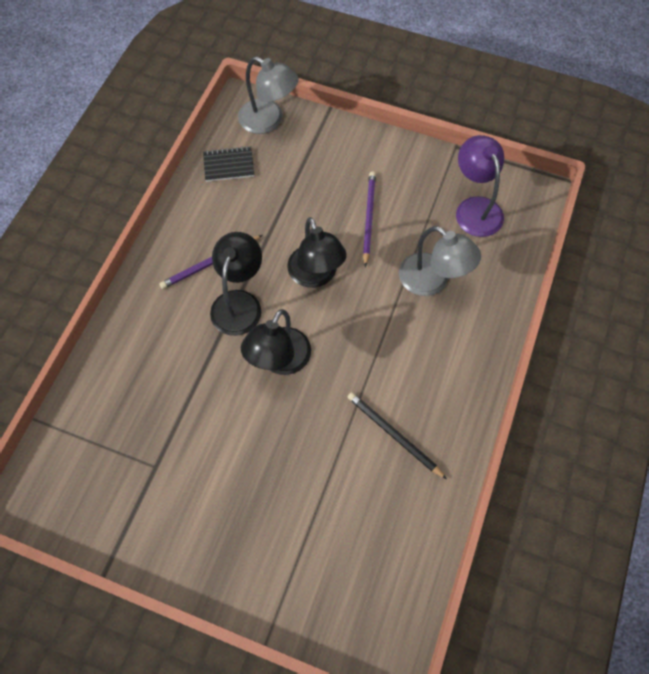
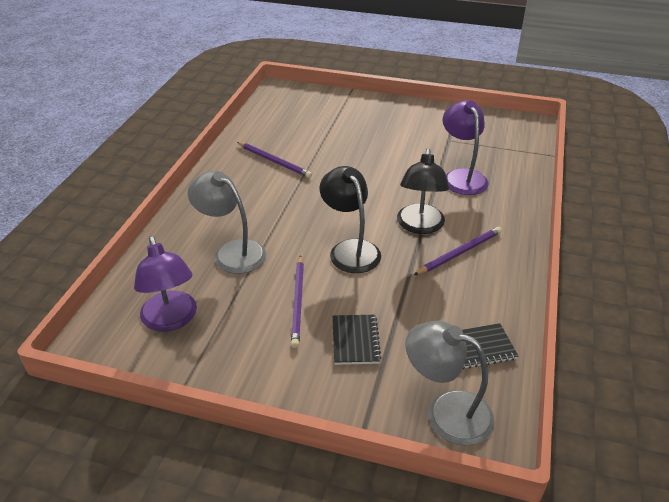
camera: 175 degrees right, 25 degrees down
(166, 383) = (462, 177): none -> purple lamp
(279, 361) = (372, 193): black lamp -> none
(324, 178) = (355, 341): none -> black notebook
(393, 435) = (274, 161): black pencil -> purple pencil

